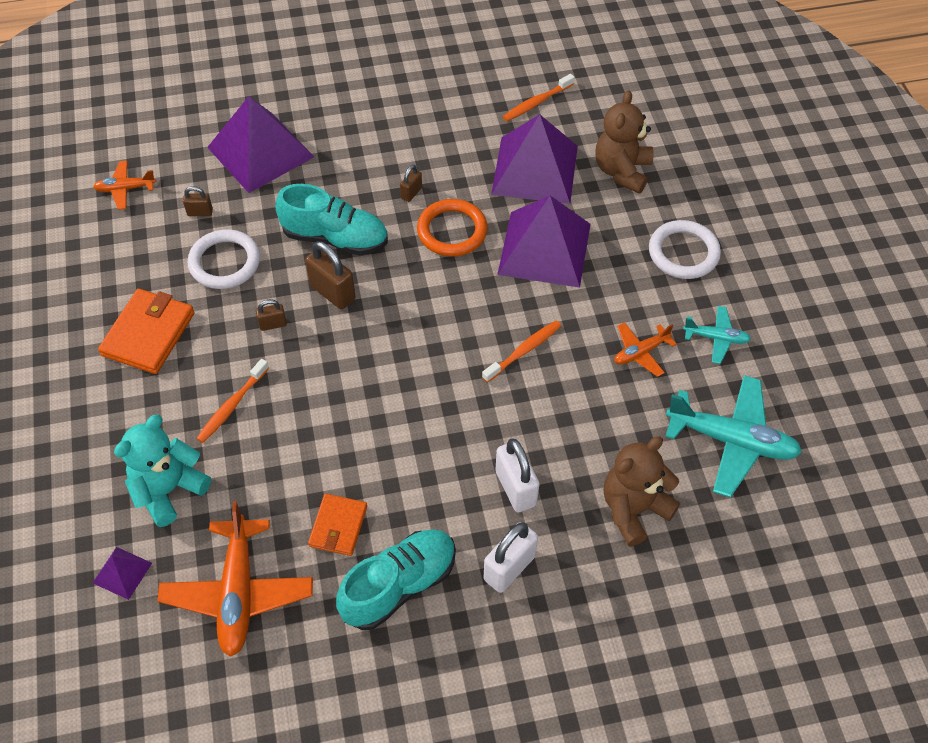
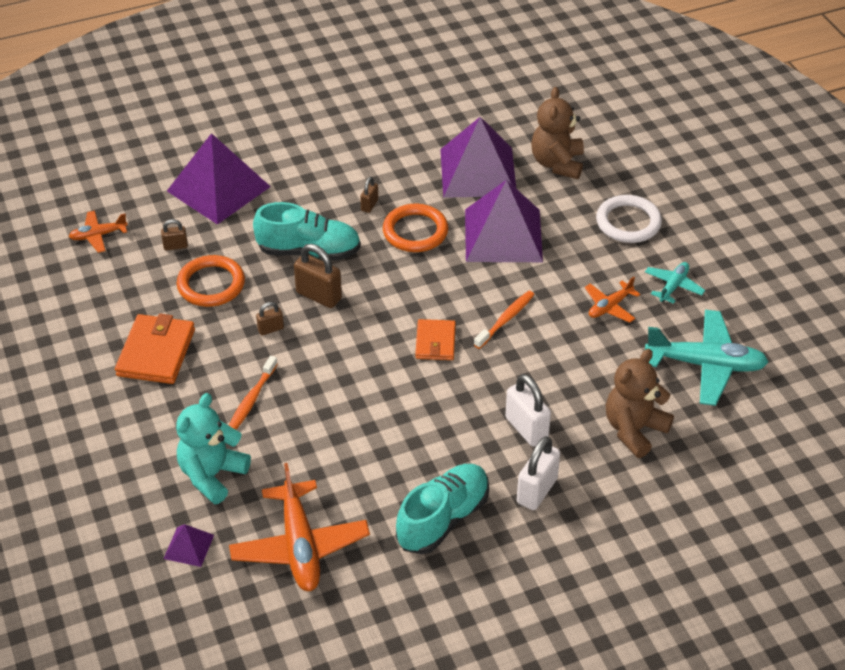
camera: 10 degrees left, 10 degrees down
(225, 262) = (211, 284): white ring -> orange ring
(338, 526) = (376, 481): orange wallet -> orange wallet (435, 342)
(537, 103) = (465, 116): orange toothbrush -> none
(716, 338) = (673, 286): turquoise plane -> turquoise plane turned 60 degrees counterclockwise

